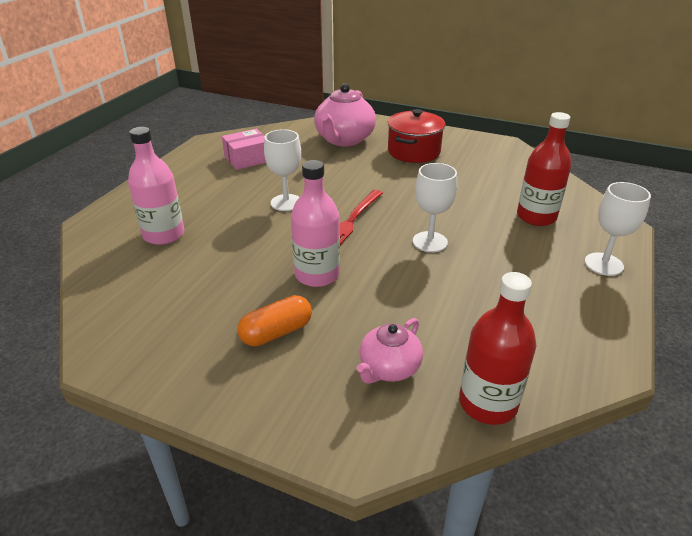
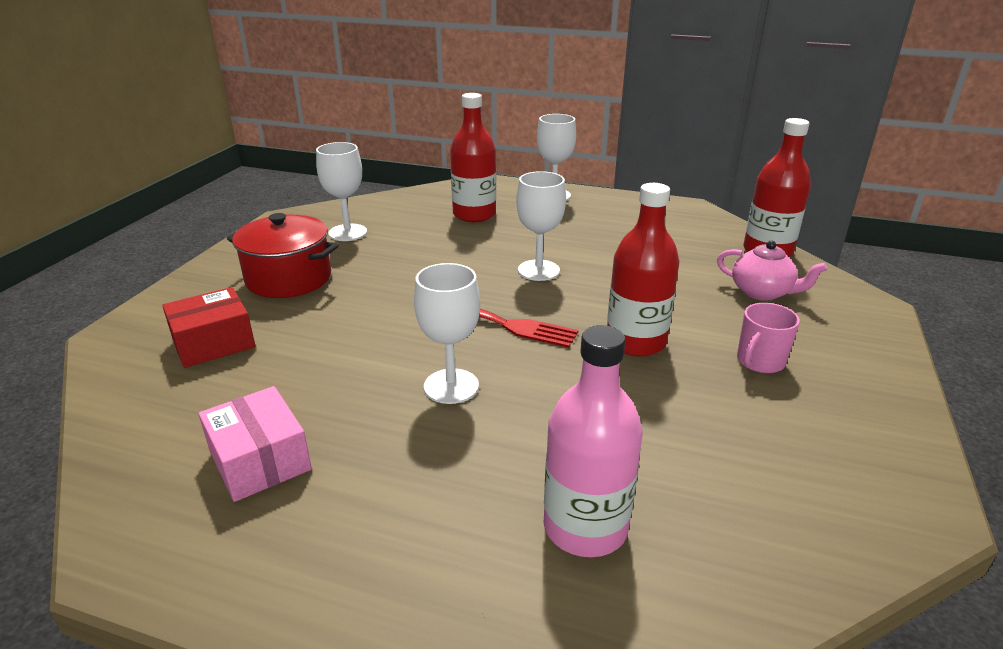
camera: 95 degrees left, 5 degrees down
(276, 332) = (759, 361): orange capsule -> pink mug
(317, 275) = (636, 342): pink bottle -> red bottle
(344, 140) = (213, 343): pink teapot -> red box
(485, 165) = (348, 232): none -> white goblet

